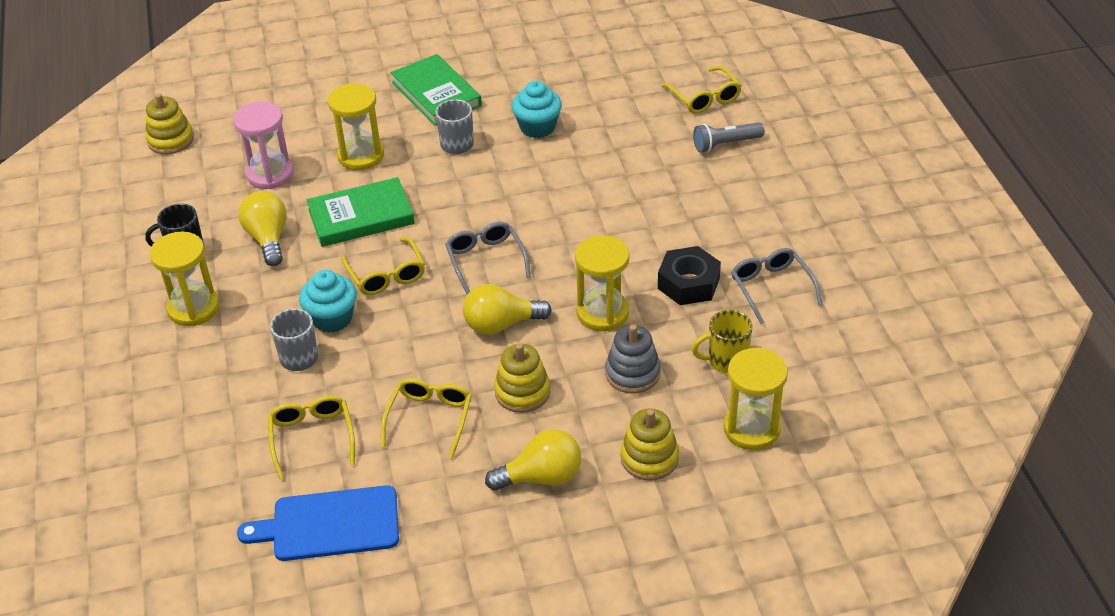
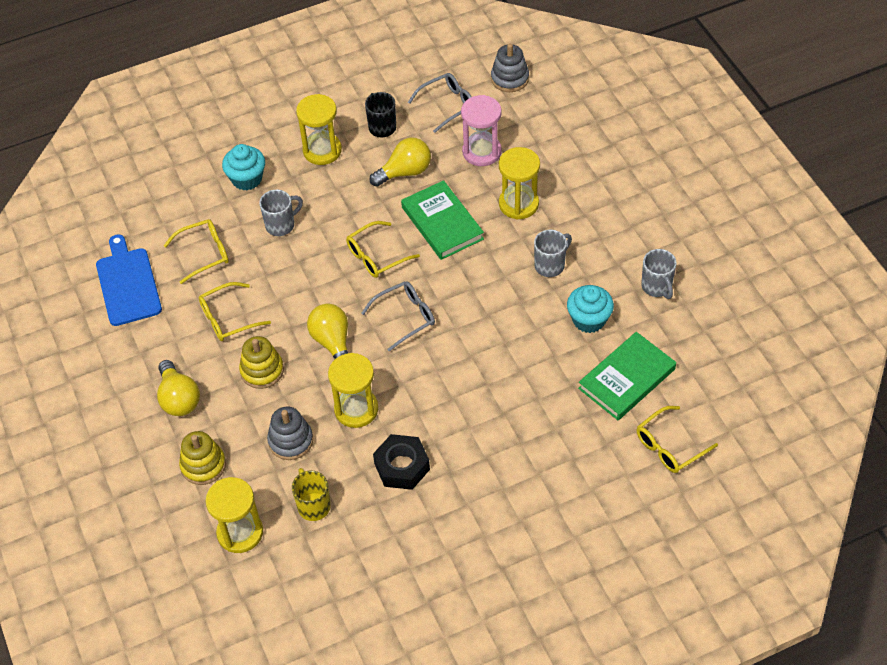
camera: 80 degrees right, 10 degrees up
(171, 140) = (509, 79): yellow stacking toy -> grey stacking toy
(332, 318) = (323, 234): turquoise cupcake -> turquoise cupcake (247, 179)
(429, 419) = (228, 318): yellow glasses -> yellow glasses turned 150 degrees clockwise
(436, 94) = (617, 235): green book -> green book (627, 379)
(512, 78) = (657, 287): none -> grey mug
(725, 144) = (601, 473): grey flashlight -> none
(771, 288) = (406, 531): grey glasses -> grey glasses (447, 105)

